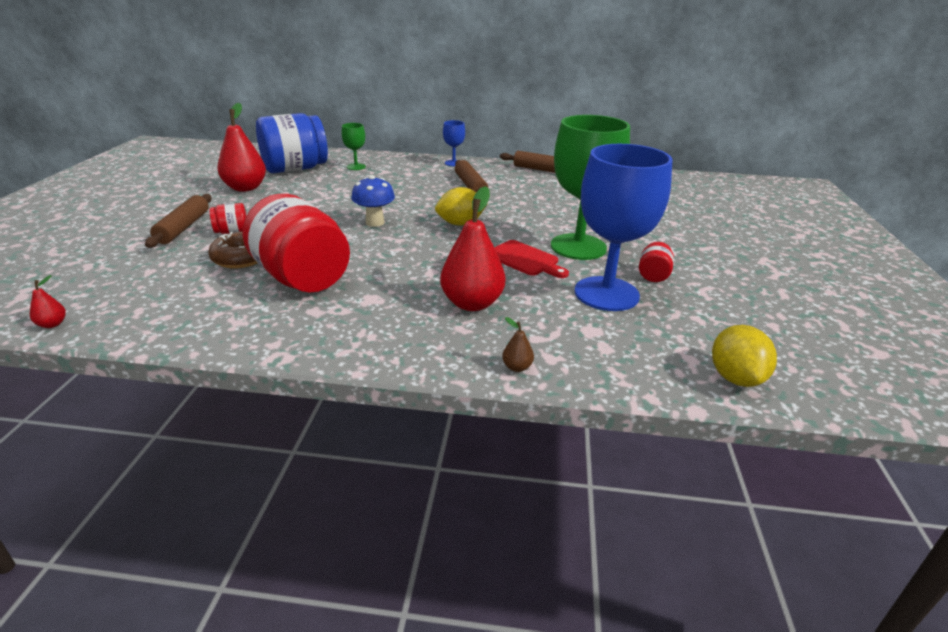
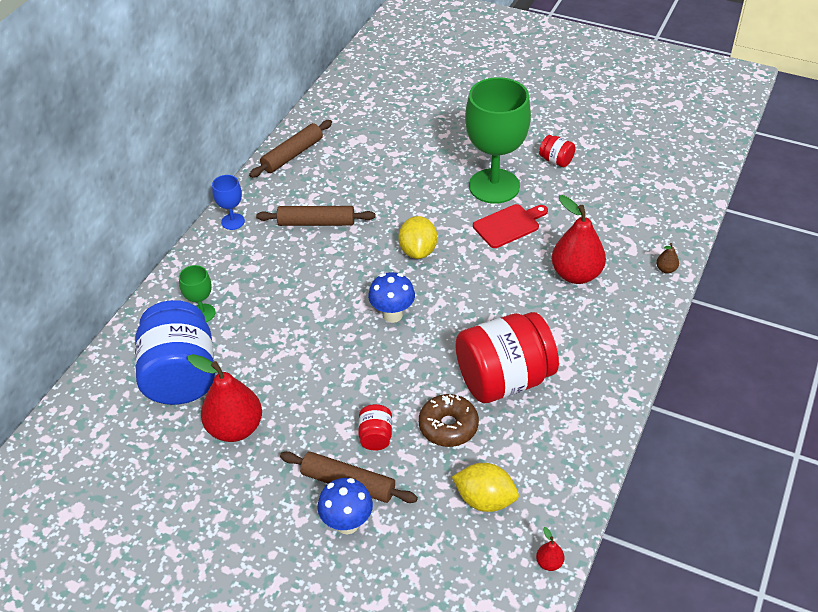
camera: 70 degrees left, 15 degrees up
(141, 232) = (347, 523): none -> blue mushroom
(606, 294) = (579, 195): blue goblet -> none
(735, 377) = (693, 174): yellow lemon -> yellow lemon (485, 499)

